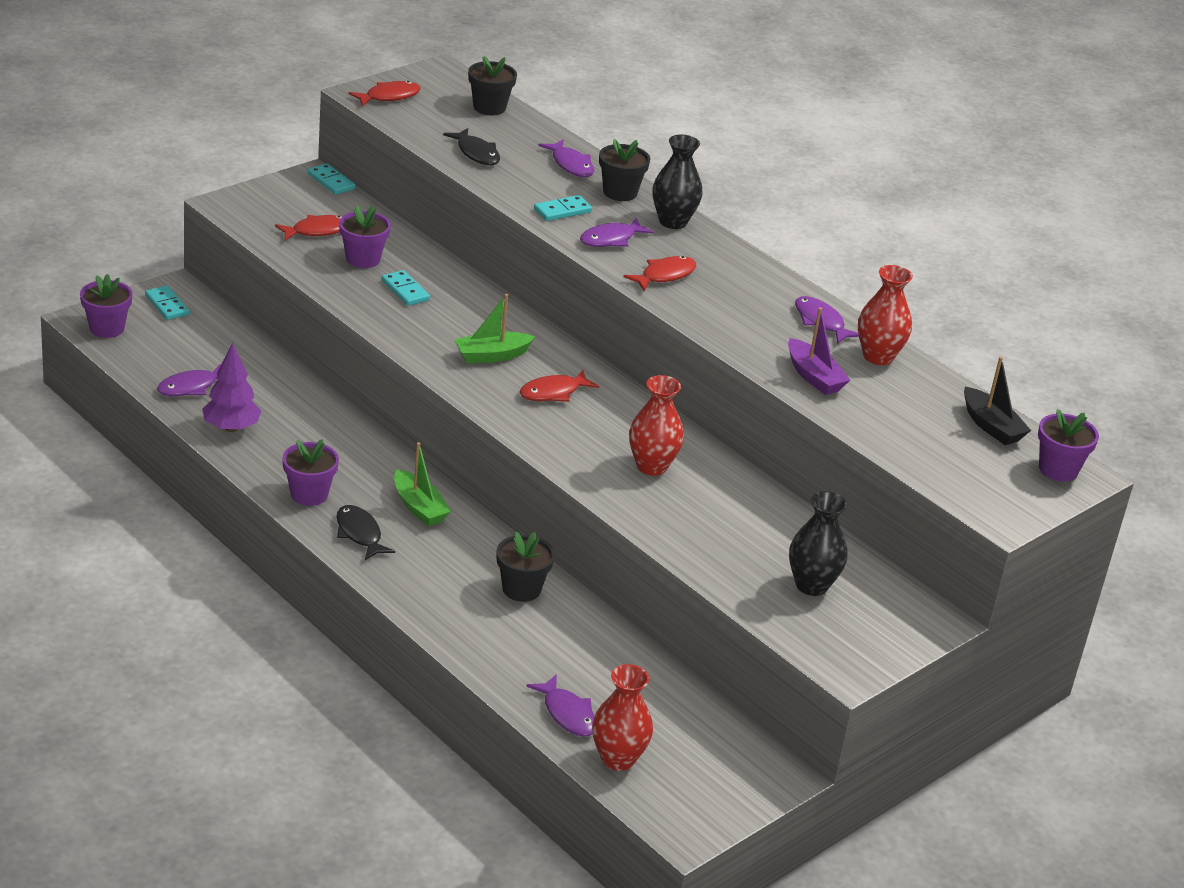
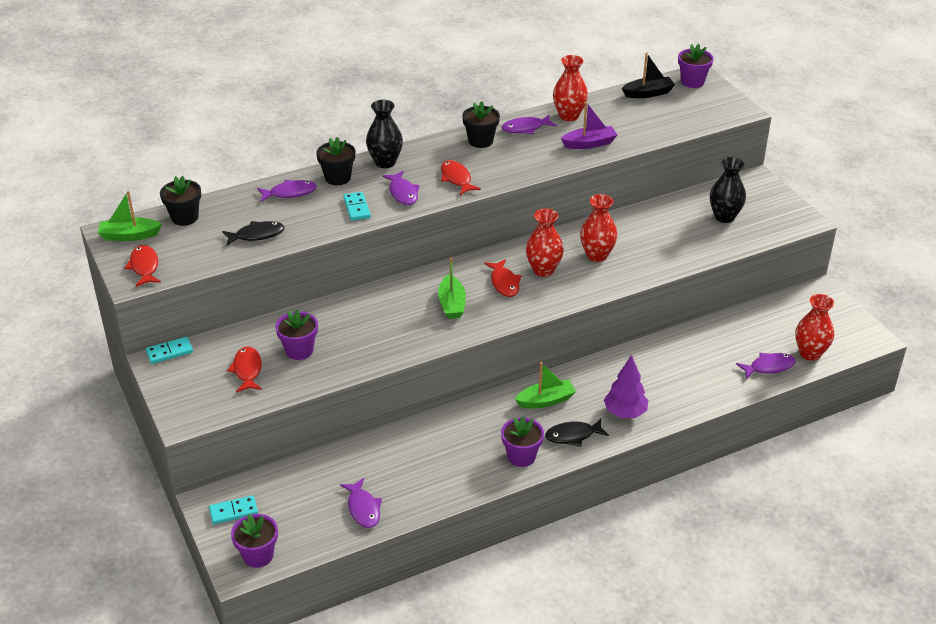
camera: 70 degrees left, 5 degrees up
(231, 428) = (426, 490): purple tree -> purple tree (625, 413)
(405, 290) = (352, 334): turquoise domino -> none
(441, 81) = (129, 235): none -> green boat
(521, 589) = (642, 366): black flower pot -> black flower pot (480, 141)
(596, 422) = (543, 270): none -> red vase

